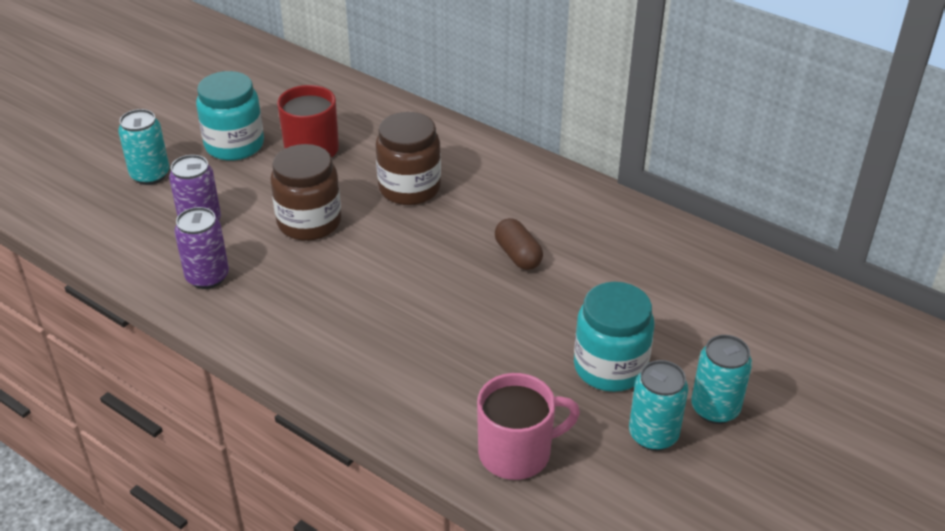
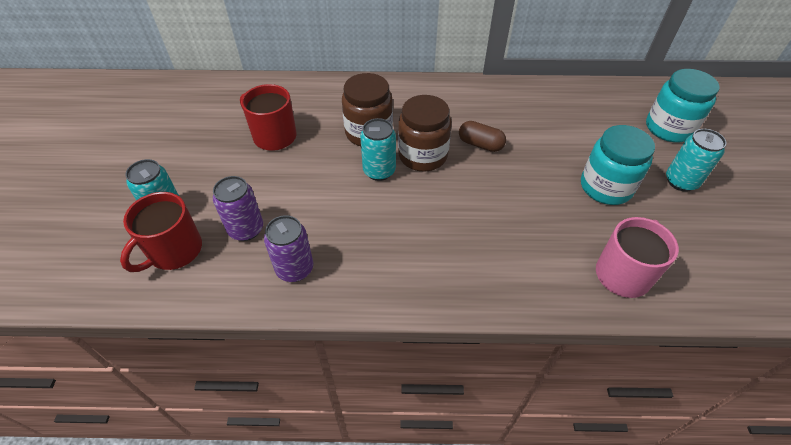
camera: 35 degrees left, 10 degrees up
(126, 211) = (174, 251): none -> red mug
(234, 145) = (213, 159): turquoise jar -> turquoise jar (669, 128)
(309, 222) = (327, 188): brown jar -> brown jar (423, 155)
(653, 435) = (673, 216): turquoise can -> turquoise can (379, 171)

